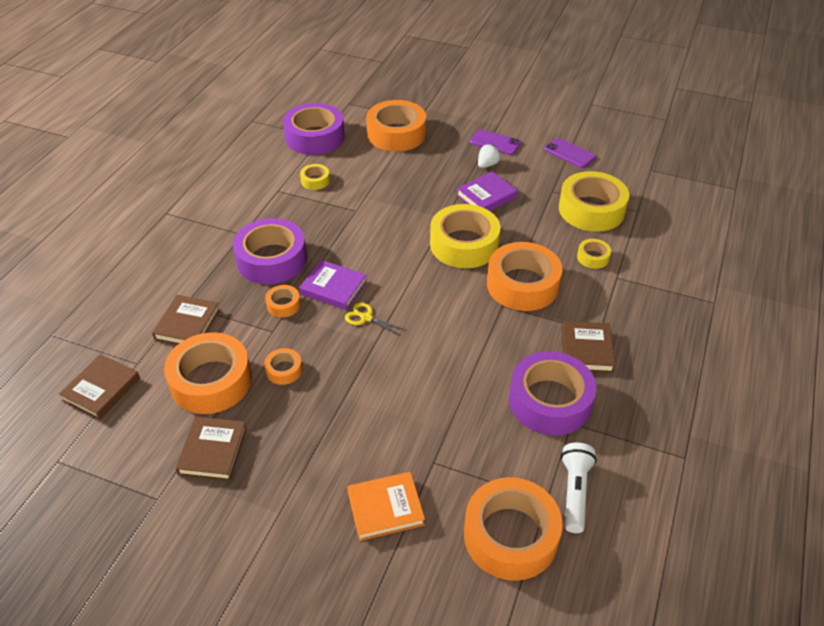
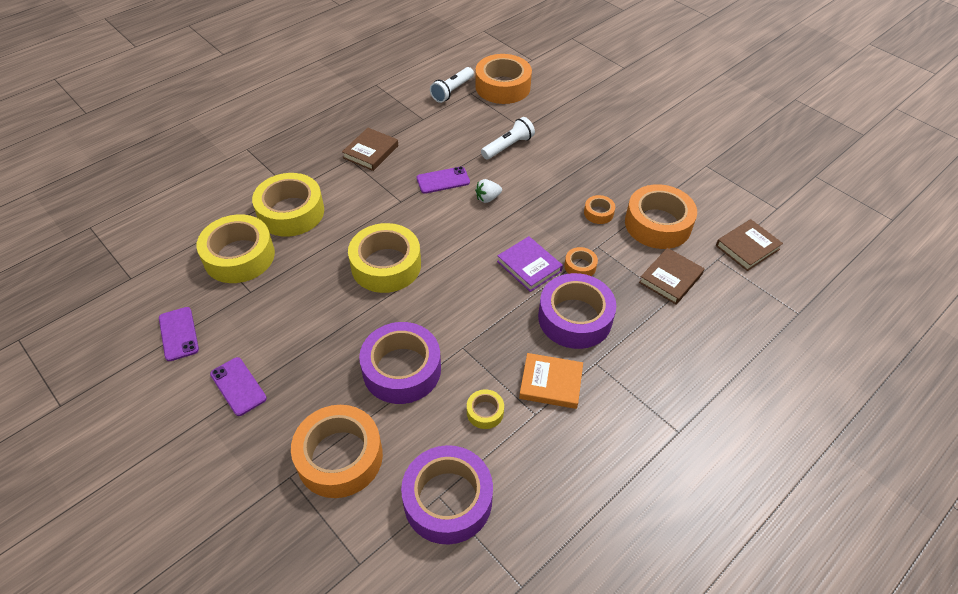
camera: 155 degrees left, 5 degrees up
(213, 451) = (665, 179): brown book -> none
(366, 318) = (515, 230): yellow scissors -> none
(385, 508) = (565, 117): orange book -> orange book (551, 383)
(435, 422) = (508, 146): none -> white flashlight
(478, 345) = (443, 180): none -> purple phone
(486, 196) = (318, 311): purple book -> none
(487, 165) = (279, 354): white strawberry -> white strawberry (487, 198)
(522, 285) = (370, 211): orange tape -> none
(550, 401) = (425, 133): purple tape -> purple tape (401, 369)
(593, 257) = (291, 212): yellow tape -> yellow tape, size x2.19

